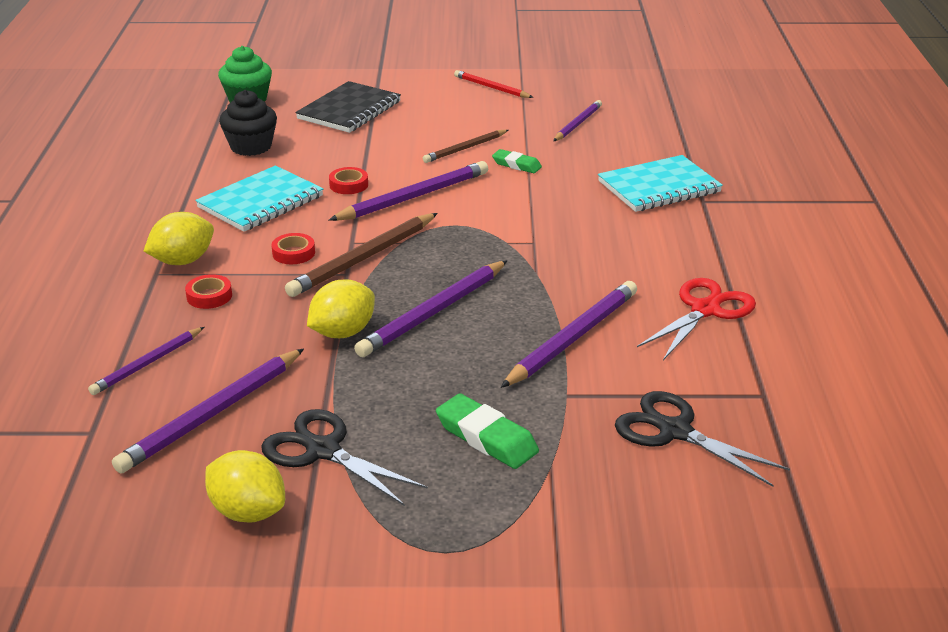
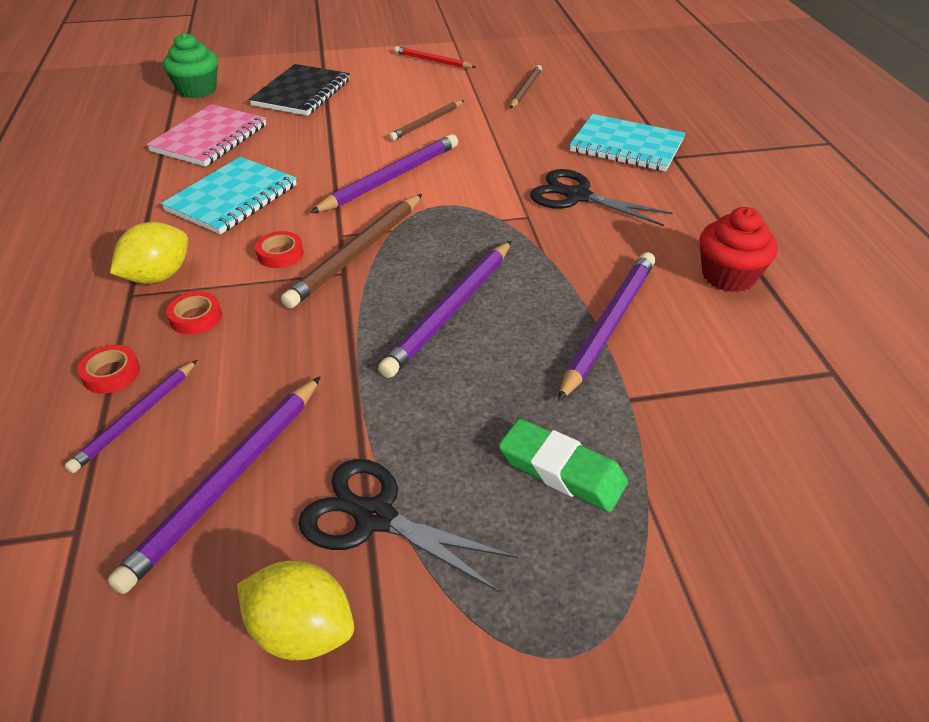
camera: 10 degrees left, 10 degrees up
(251, 147) = (210, 138): black cupcake -> pink notebook
(342, 332) = (358, 347): yellow lemon -> none
(348, 185) = (320, 171): red tape -> red tape (111, 373)
(516, 165) = (482, 135): green eraser -> none
(577, 124) = (525, 89): purple pencil -> brown pencil
(659, 187) = (626, 146): turquoise notebook -> turquoise notebook turned 60 degrees clockwise
(675, 431) = (764, 432): black scissors -> black scissors (577, 196)
(705, 310) = (728, 276): red scissors -> red cupcake

